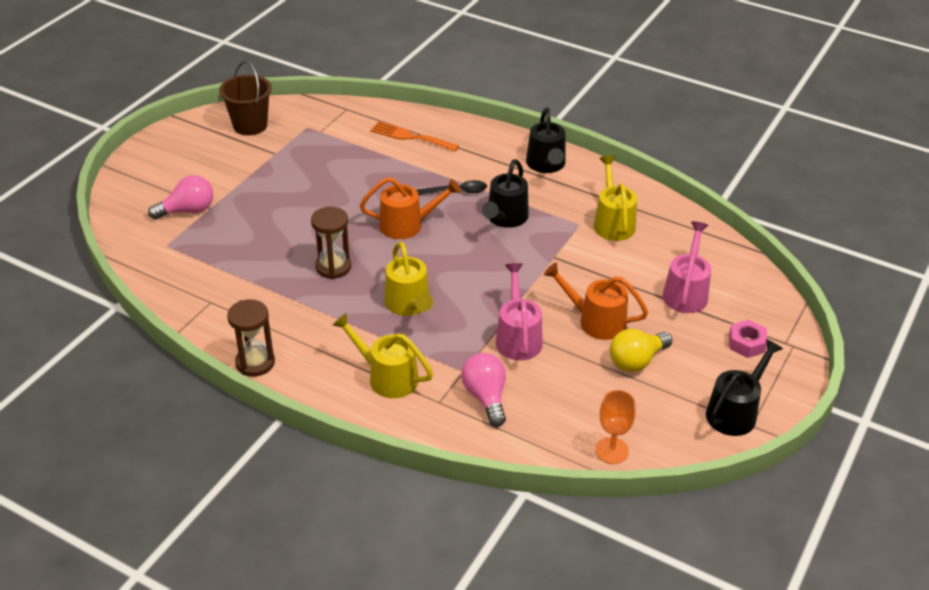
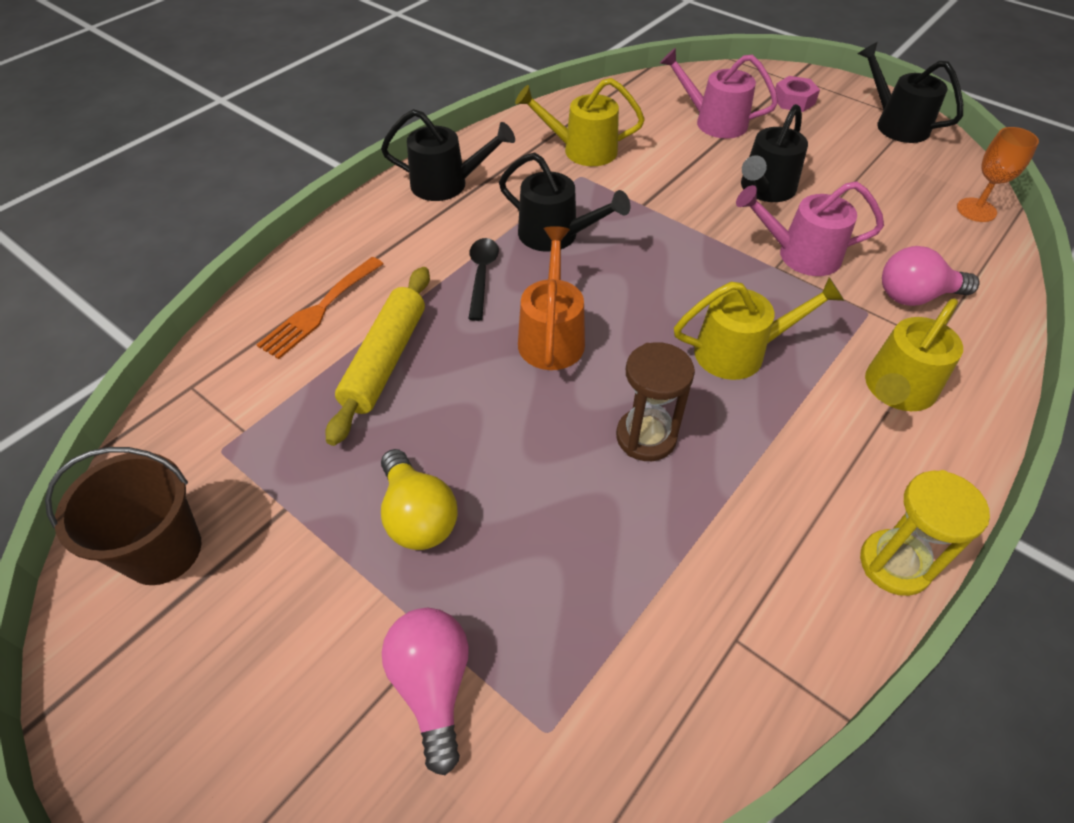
camera: 80 degrees left, 10 degrees up
(255, 363) = (894, 564): brown hourglass -> yellow hourglass
(375, 166) = (385, 360): none -> yellow rolling pin
(595, 321) = (765, 190): orange watering can -> black watering can
(636, 361) = (830, 172): yellow light bulb -> yellow light bulb (417, 516)

